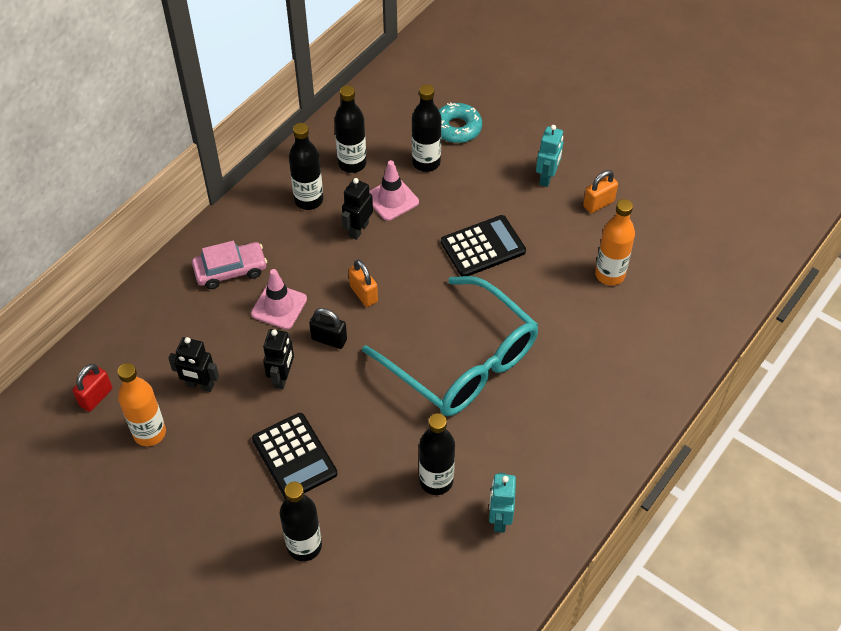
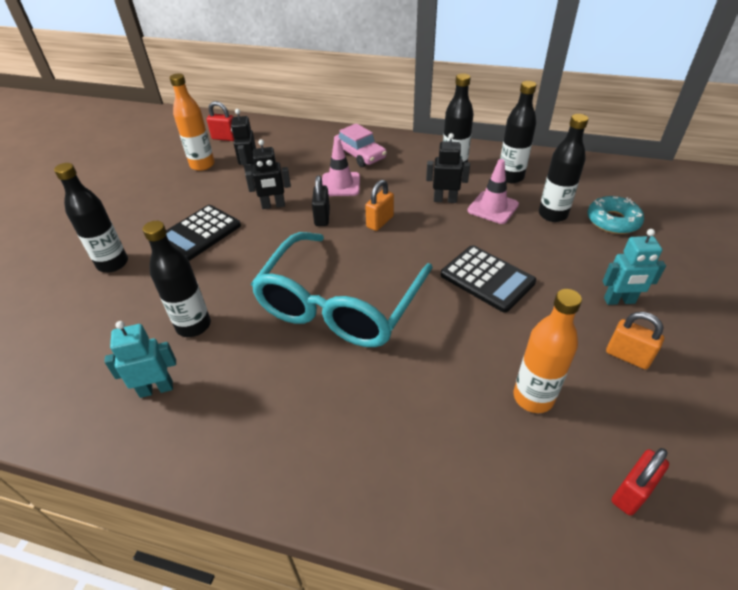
camera: 70 degrees right, 10 degrees down
(694, 261) = (631, 492): none -> red padlock

